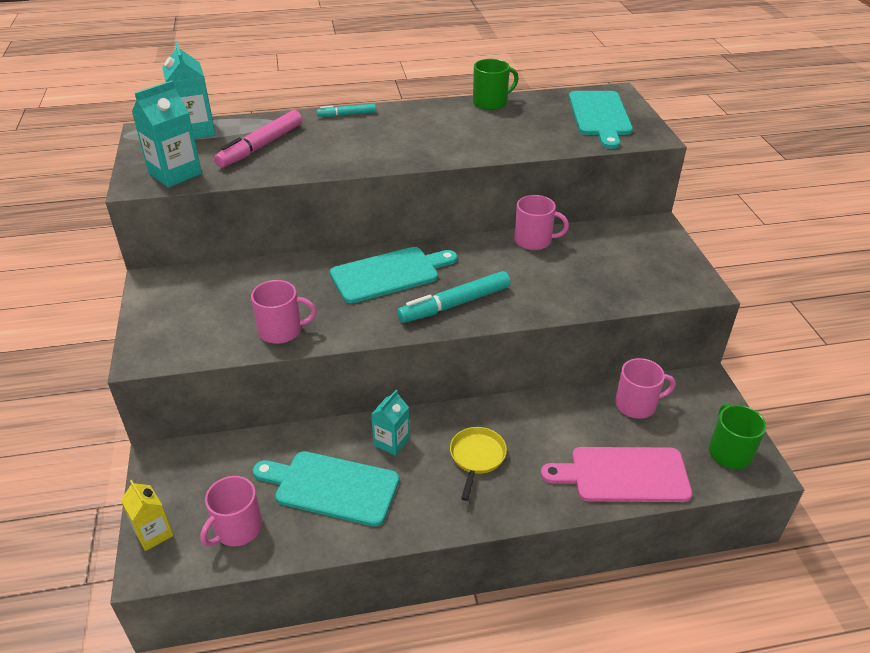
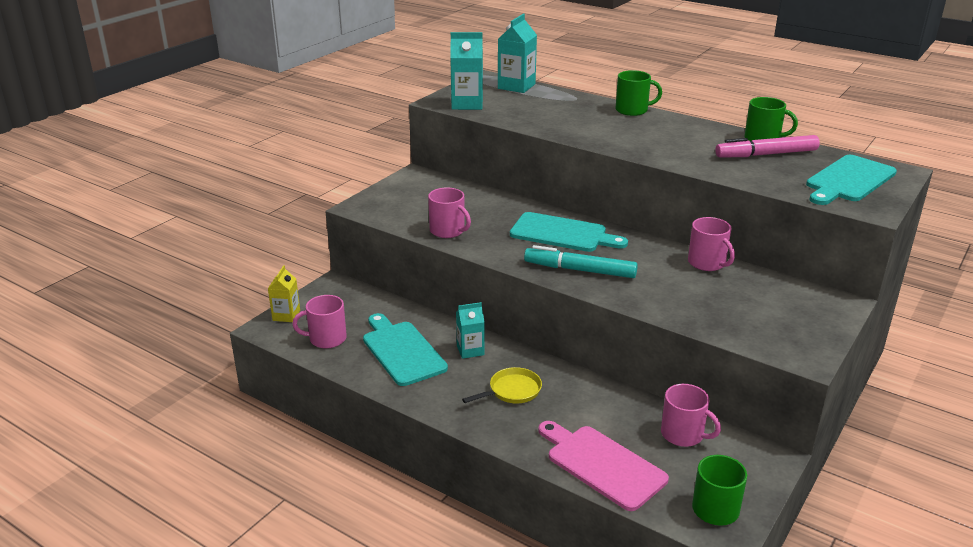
camera: 45 degrees right, 10 degrees down
(261, 146) = (542, 108): pink marker -> pink marker (766, 154)
(347, 115) = (632, 110): turquoise marker -> green mug

